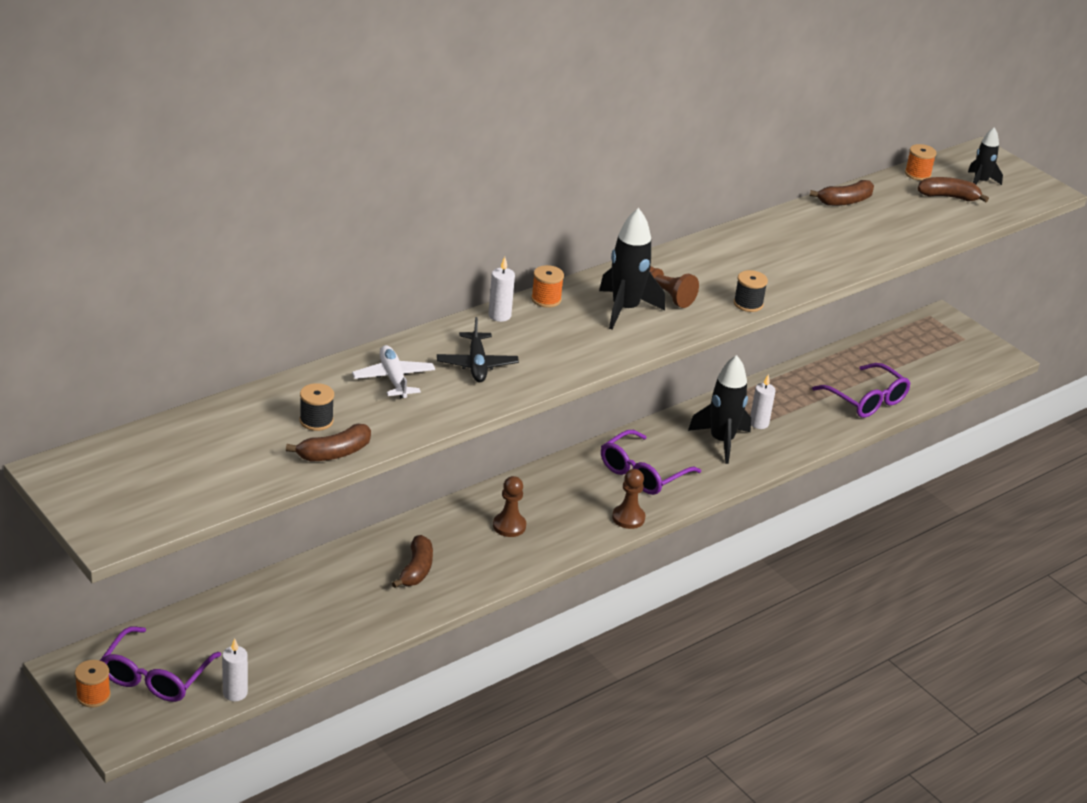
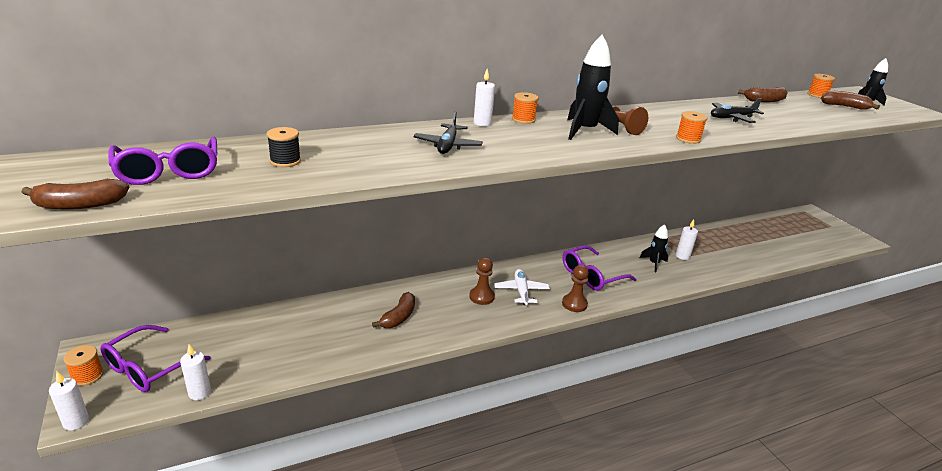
camera: 15 degrees right, 5 degrees down
(124, 742) = (76, 422): none -> white candle
(334, 453) = (280, 183): brown banana -> brown banana (80, 205)
(393, 379) = (372, 145): white plane -> white plane (521, 291)
(721, 441) = (653, 263): black rocket -> black rocket, size x0.60
(748, 304) = (688, 139): black spool -> orange spool
(801, 250) = (732, 118): none -> black plane
(867, 400) = (763, 252): purple glasses -> purple glasses (168, 171)

